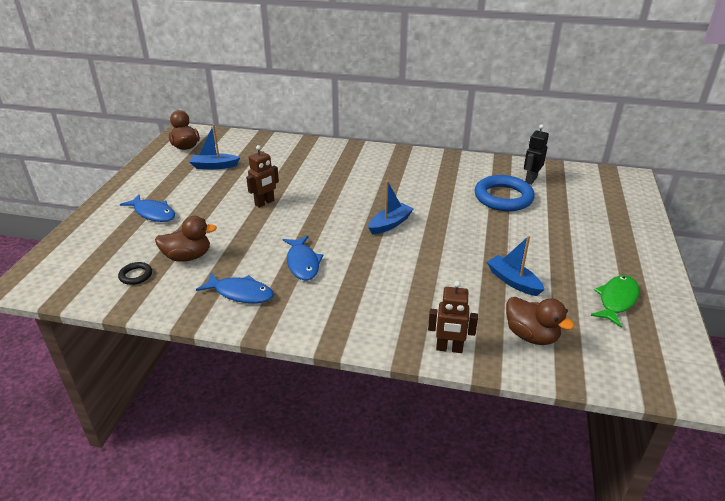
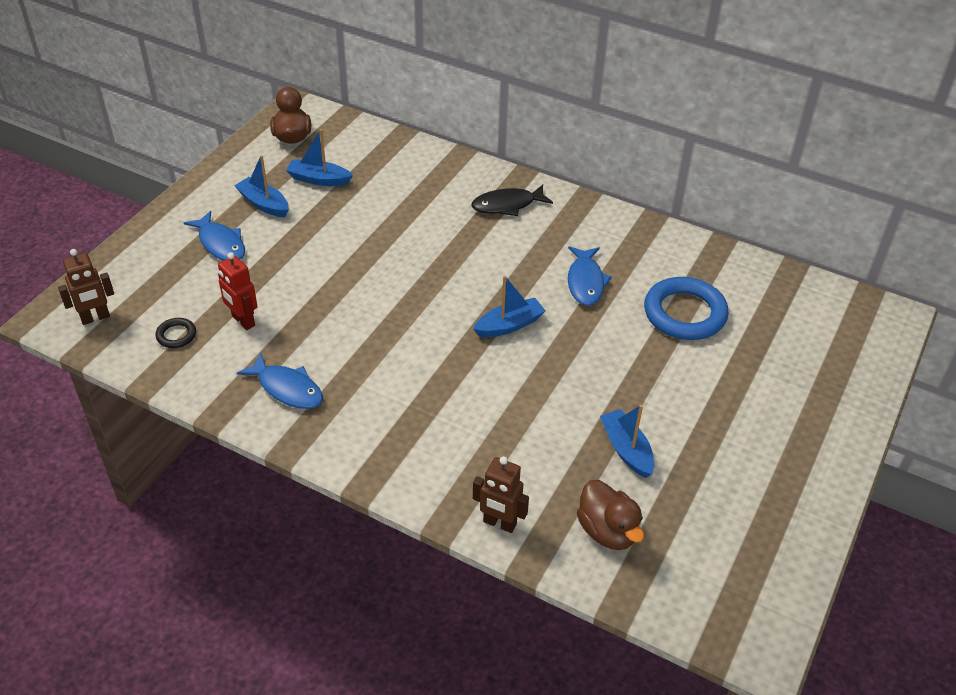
camera: 15 degrees right, 10 degrees up
(178, 185) = (264, 204): none -> blue boat
(188, 257) = (243, 321): brown duck -> red robot
(264, 203) = (362, 256): brown robot -> brown robot (95, 318)
(302, 263) = (375, 361): blue fish -> blue fish (585, 282)
(354, 160) = (507, 205): none -> black fish
(530, 180) = (740, 291): black robot -> none
(616, 300) = (746, 509): green fish -> none

